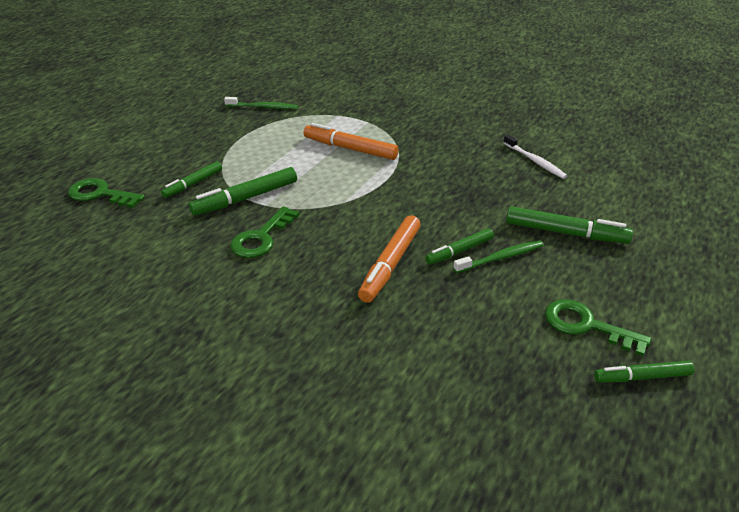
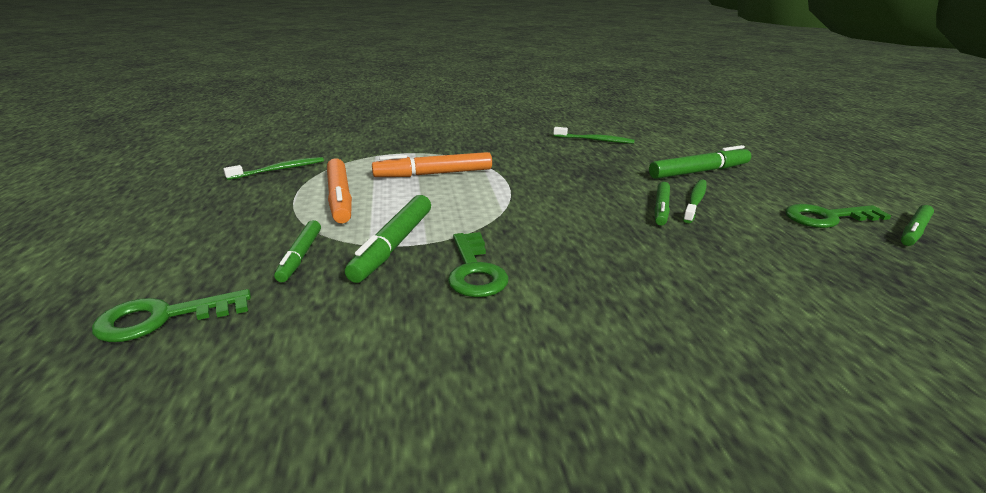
camera: 40 degrees left, 10 degrees down
(390, 264) = (632, 239): orange marker -> orange marker (340, 198)
(535, 161) = (595, 140): white toothbrush -> green toothbrush

